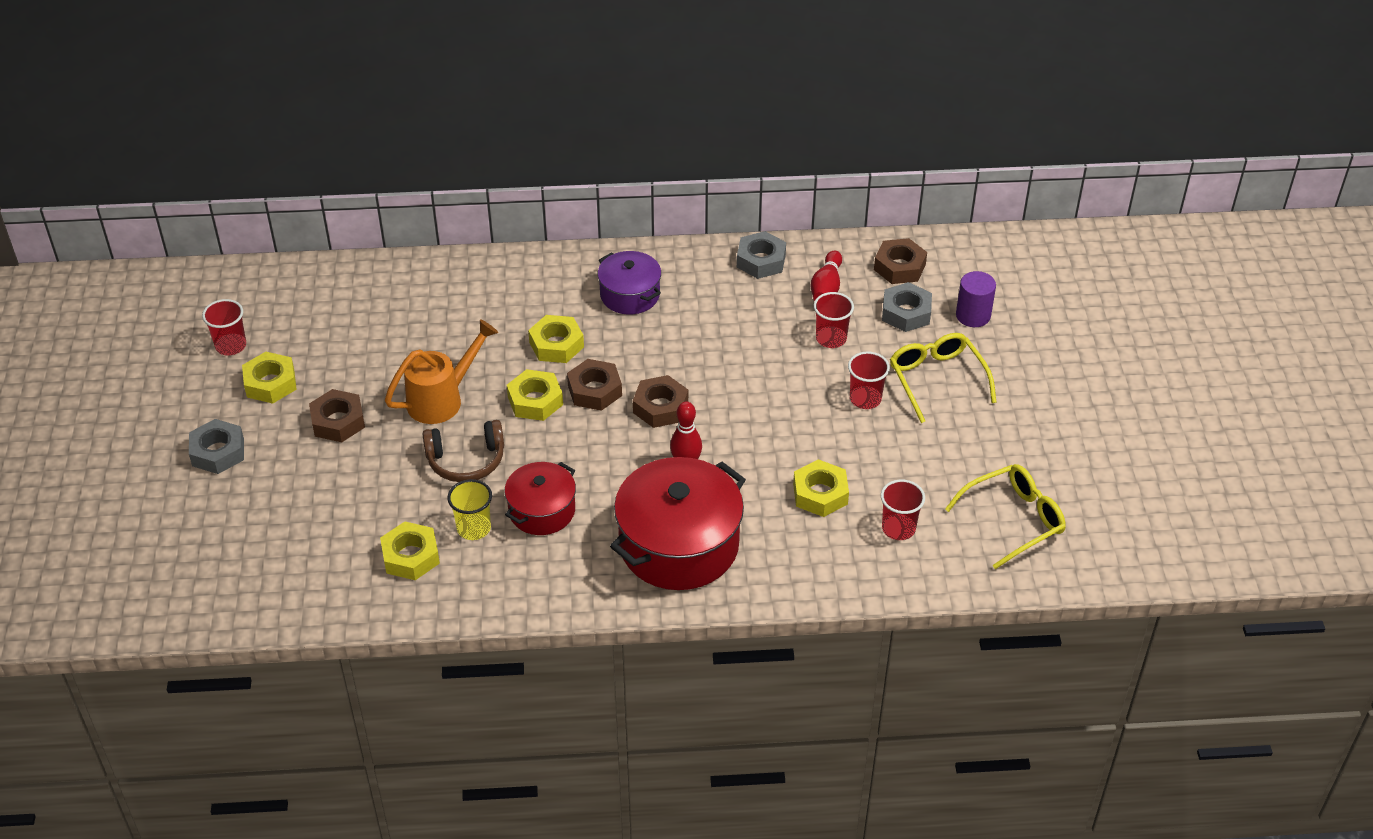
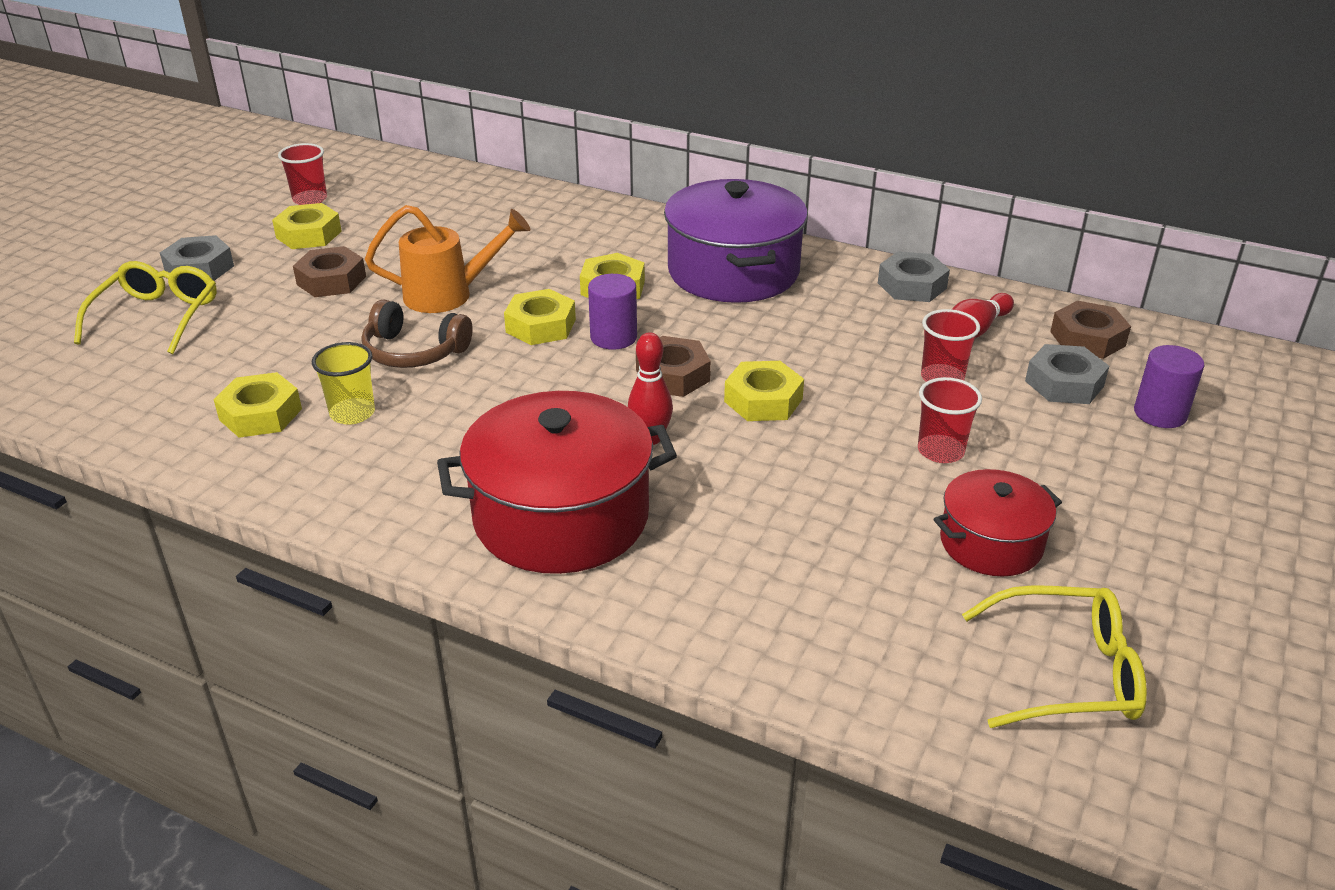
camera: 30 degrees right, 10 degrees down
(542, 510) = (441, 423): red pot -> red pot (991, 543)
(595, 390) = (613, 337): brown nut -> purple cylinder
(630, 295) = (733, 271): purple pot -> purple pot, size x1.77
(820, 494) = (795, 531): yellow nut -> yellow nut (763, 400)
(898, 528) = (874, 613): red cup -> none
(936, 379) = (1059, 463): yellow glasses -> yellow glasses (157, 316)

